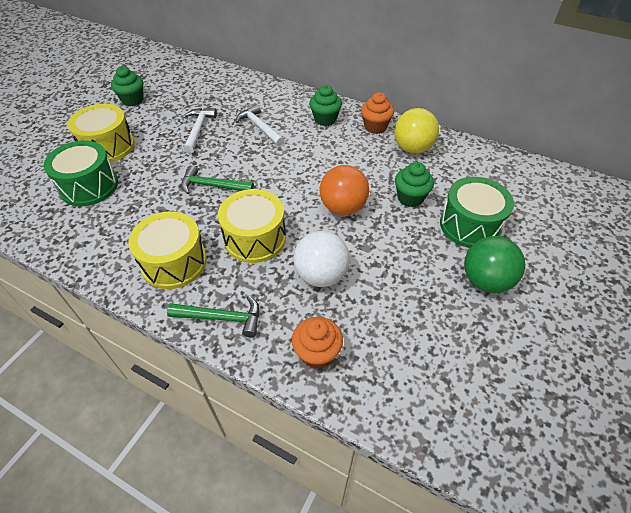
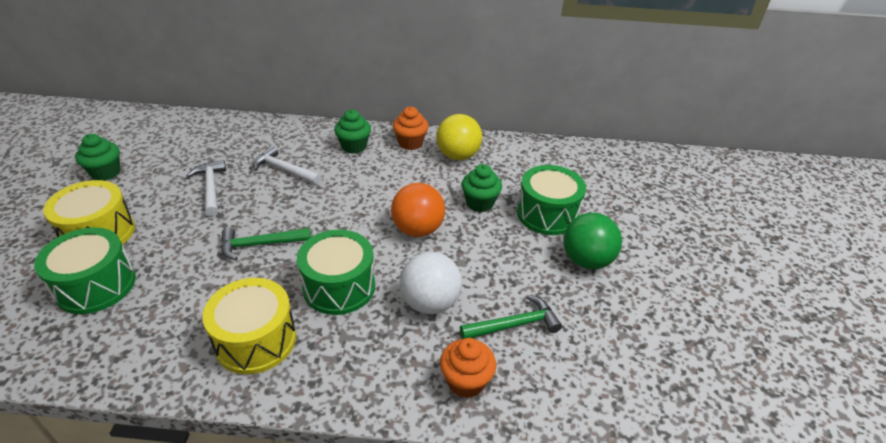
camera: 25 degrees left, 10 degrees down
(222, 318) = (344, 381): green hammer -> green hammer (514, 324)
(255, 238) = (339, 286): yellow drum -> green drum

